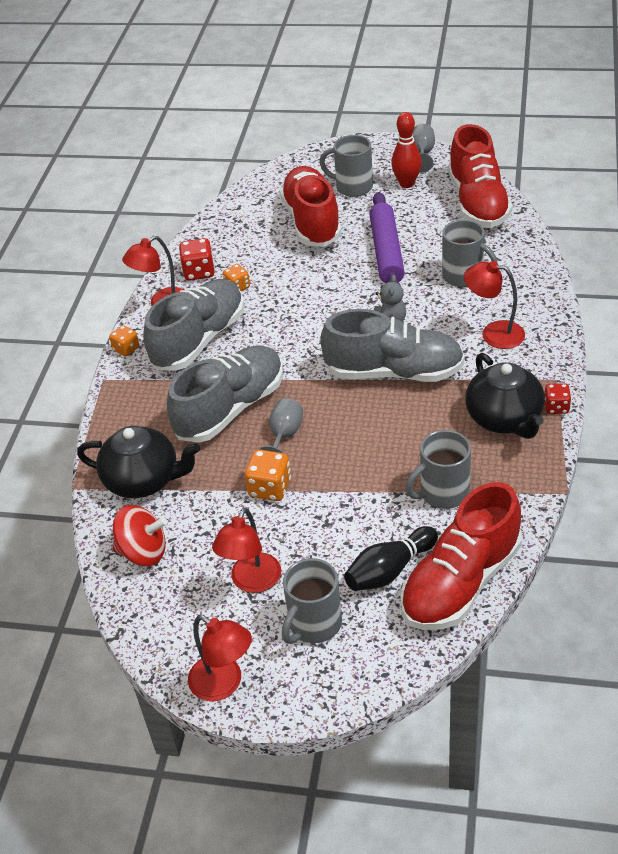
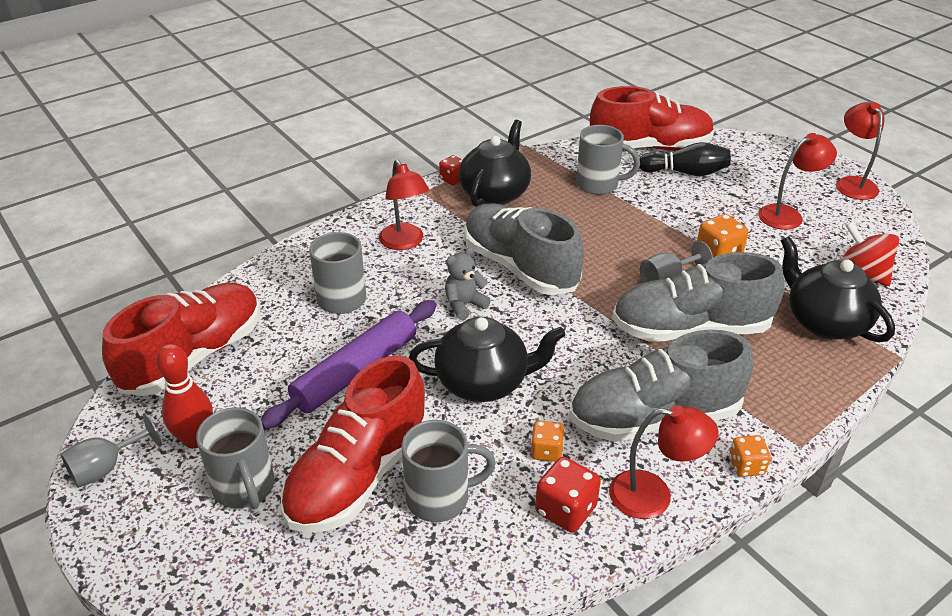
camera: 140 degrees left, 5 degrees down
(313, 293) = (483, 382): none -> black teapot
(314, 624) = (765, 177): grey mug -> grey mug (440, 498)

